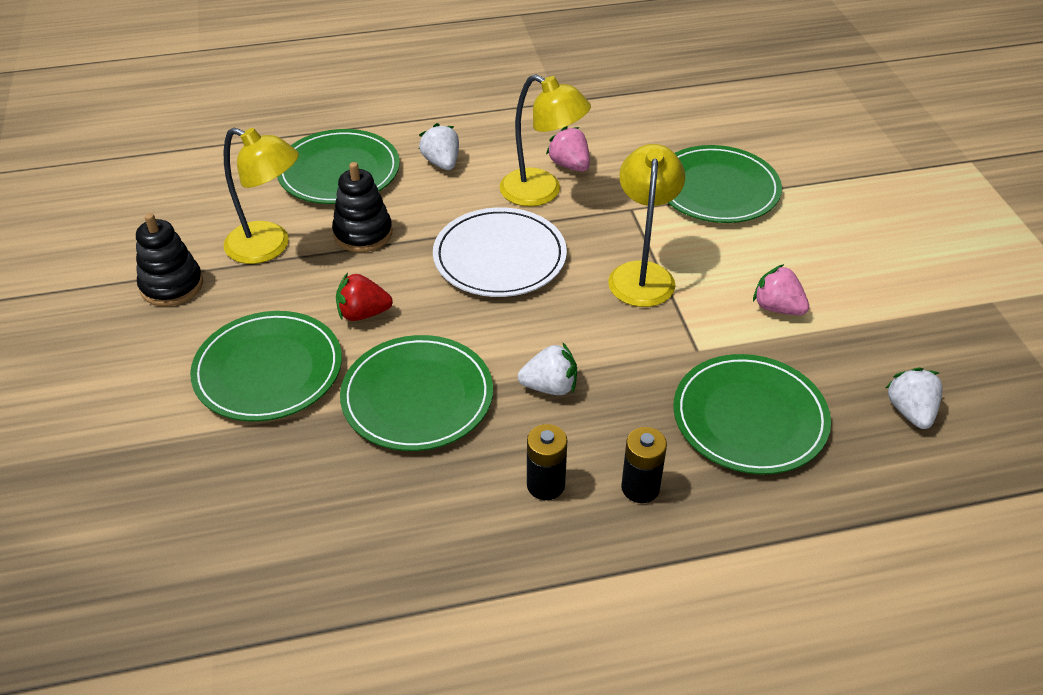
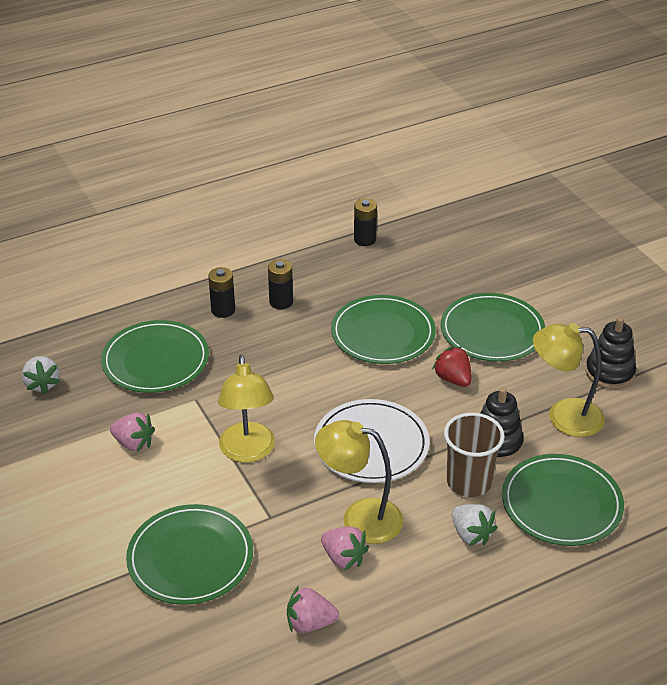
camera: 165 degrees right, 5 degrees down
(355, 597) = (365, 240): none -> black battery
(363, 314) = (453, 379): red strawberry -> red strawberry turned 105 degrees counterclockwise
(416, 204) = (469, 482): none -> brown cup
(550, 387) = (296, 355): white strawberry -> none
(616, 127) = (310, 623): none -> pink strawberry

